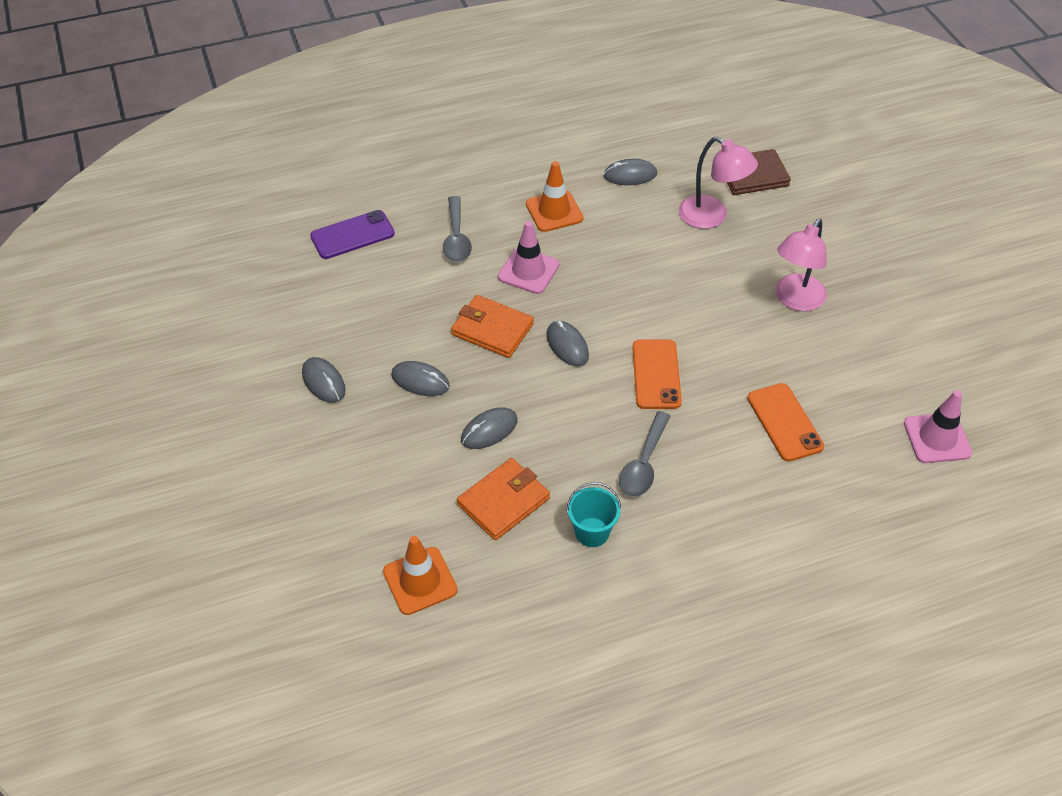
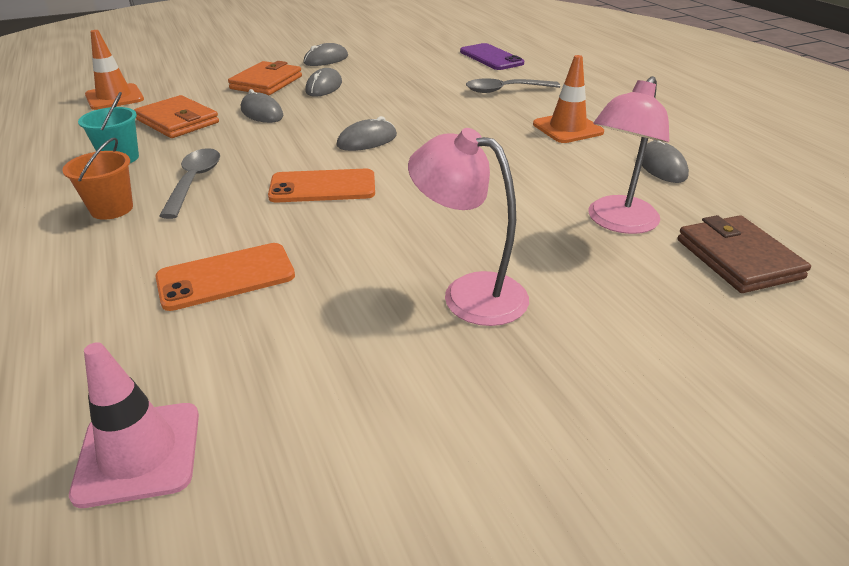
camera: 85 degrees right, 15 degrees down
(492, 329) = (386, 109): orange wallet -> orange wallet (266, 82)
(528, 271) = (470, 120): pink traffic cone -> none
(643, 463) = (194, 181): grey spoon -> grey spoon turned 75 degrees clockwise
(691, 513) = (112, 209): none -> orange bucket

